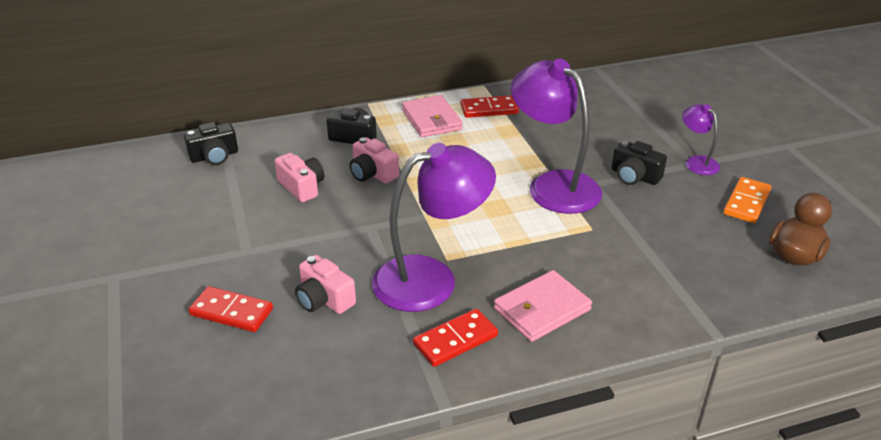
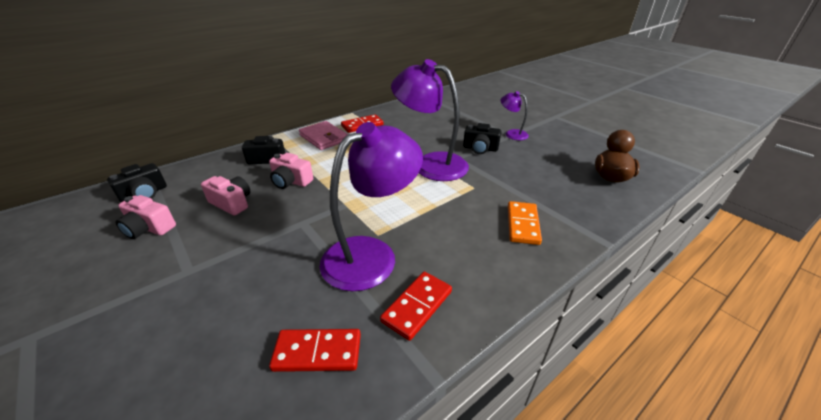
camera: 20 degrees left, 0 degrees up
(231, 312) = (179, 341): red domino -> red domino (317, 352)
(324, 299) = (278, 299): pink camera -> pink camera (149, 228)
(541, 309) = (473, 257): pink wallet -> none
(746, 202) = (558, 151): orange domino -> orange domino (523, 224)

